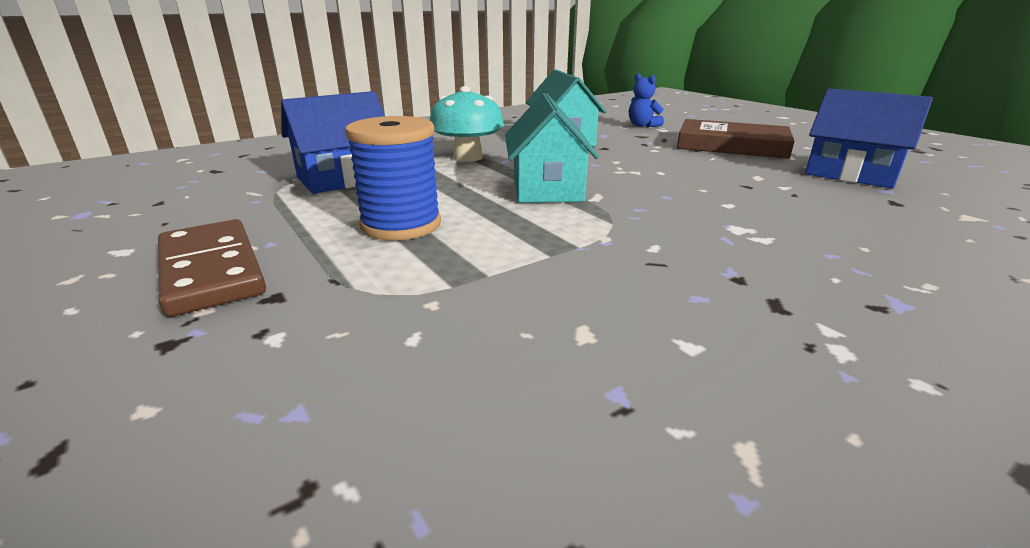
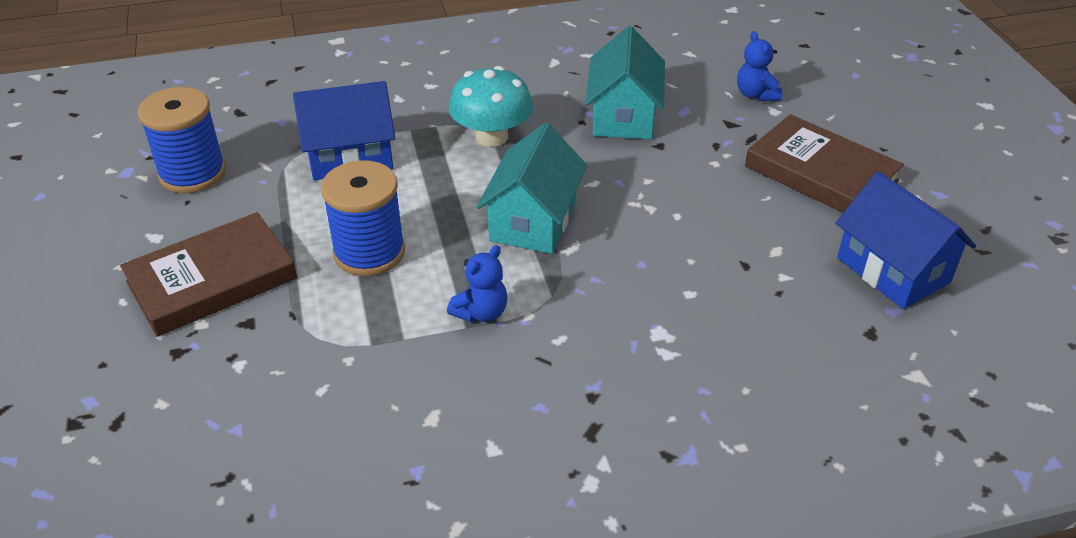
camera: 20 degrees right, 15 degrees up
(168, 206) = (192, 173): none -> blue spool
(210, 271) = (212, 280): brown domino -> brown book
(556, 243) = (481, 312): none -> blue teddy bear

